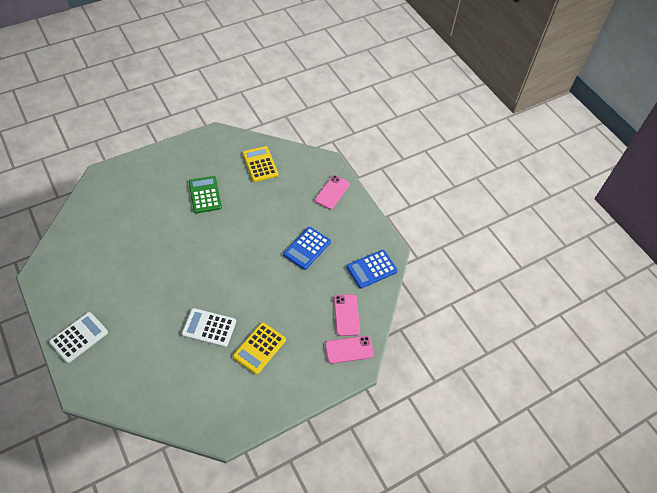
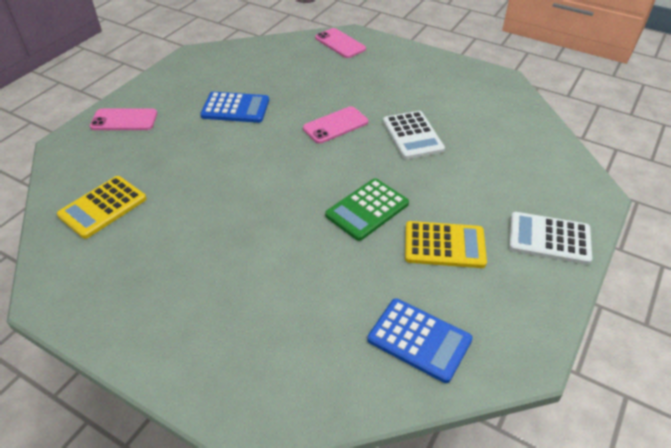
camera: 115 degrees left, 10 degrees down
(205, 195) = (207, 239): green calculator -> green calculator (367, 209)
(259, 348) = (397, 92): yellow calculator -> yellow calculator (444, 245)
(346, 315) = (302, 56): pink phone -> pink phone (335, 125)
(371, 269) = (229, 58): blue calculator -> blue calculator (419, 340)

